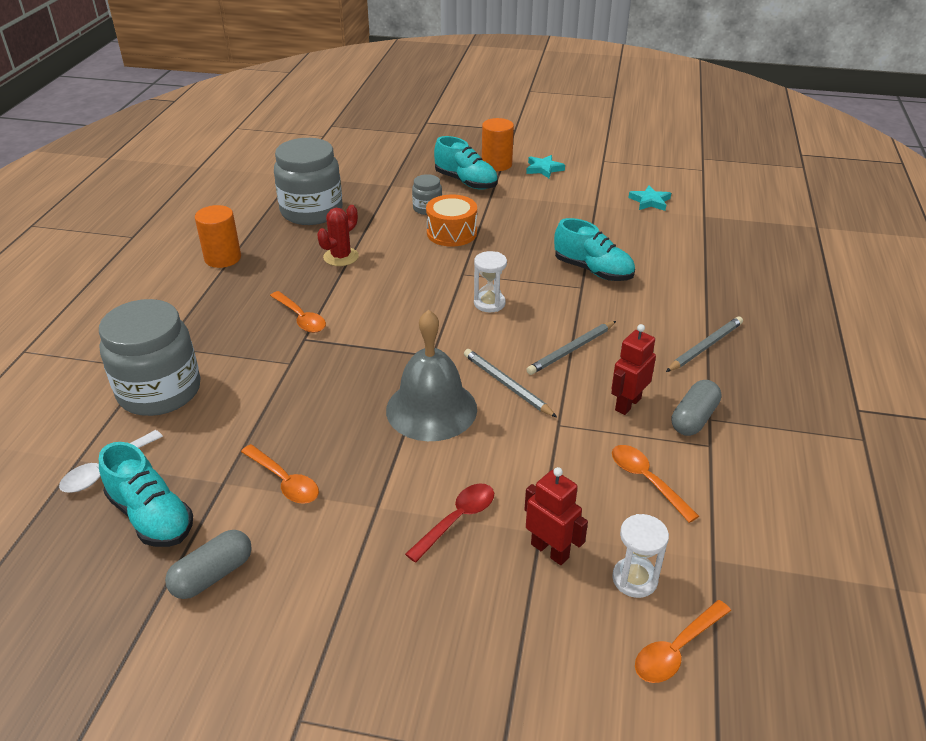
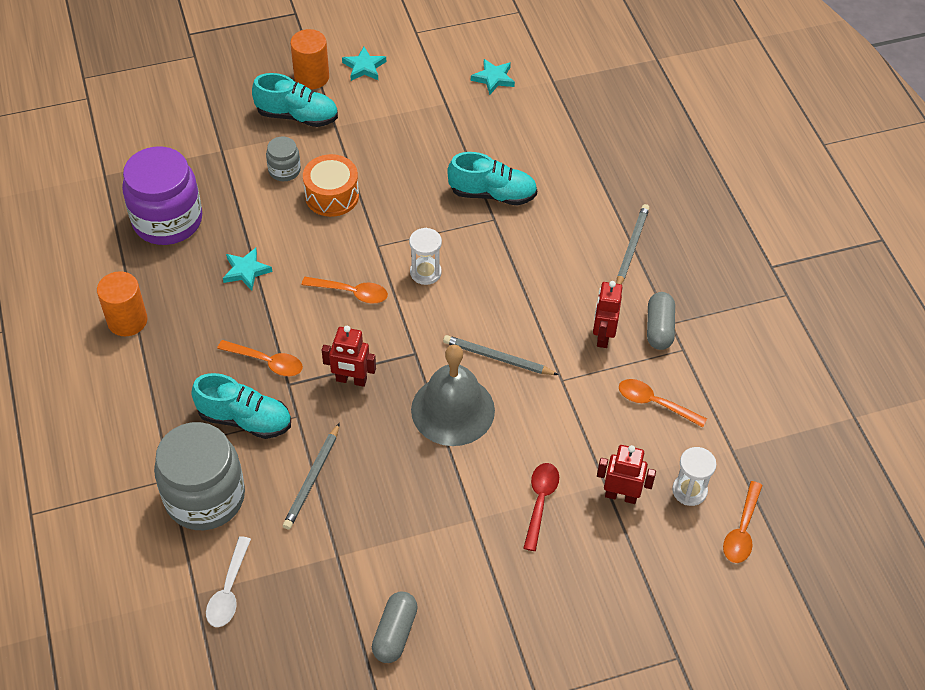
camera: 30 degrees left, 15 degrees up
(151, 516) = (305, 611): turquoise shoe -> turquoise shoe (245, 419)
(285, 481) = (386, 531): orange spoon -> orange spoon (351, 292)
(311, 211) = (167, 220): grey jar -> purple jar
(341, 257) = (246, 271): red cactus -> turquoise star
(359, 354) = (351, 380): none -> red robot
(571, 350) = (527, 297): grey pencil -> grey pencil (313, 478)

